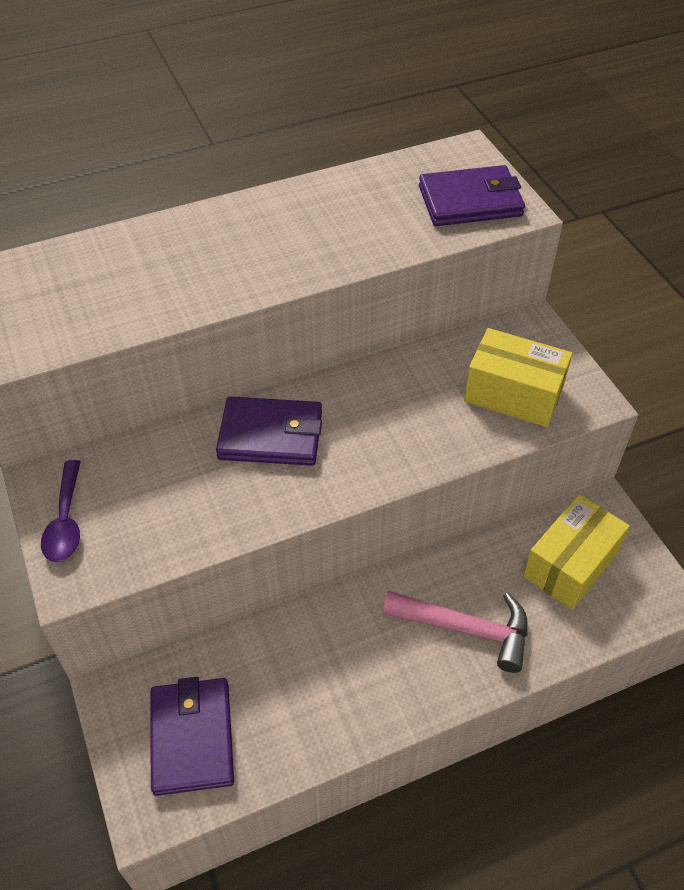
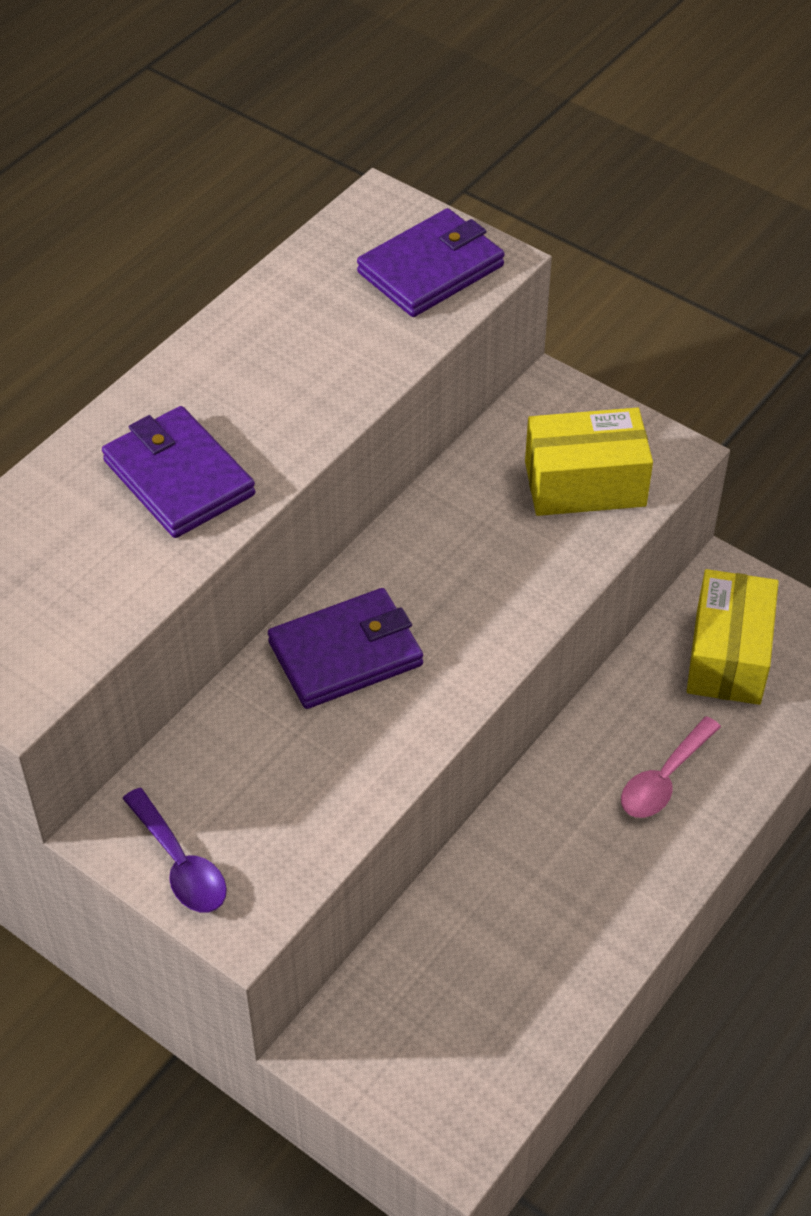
camera: 30 degrees left, 0 degrees up
(192, 738) = (449, 1045): purple wallet -> purple wallet (179, 478)
(466, 629) = (664, 779): pink hammer -> pink spoon

